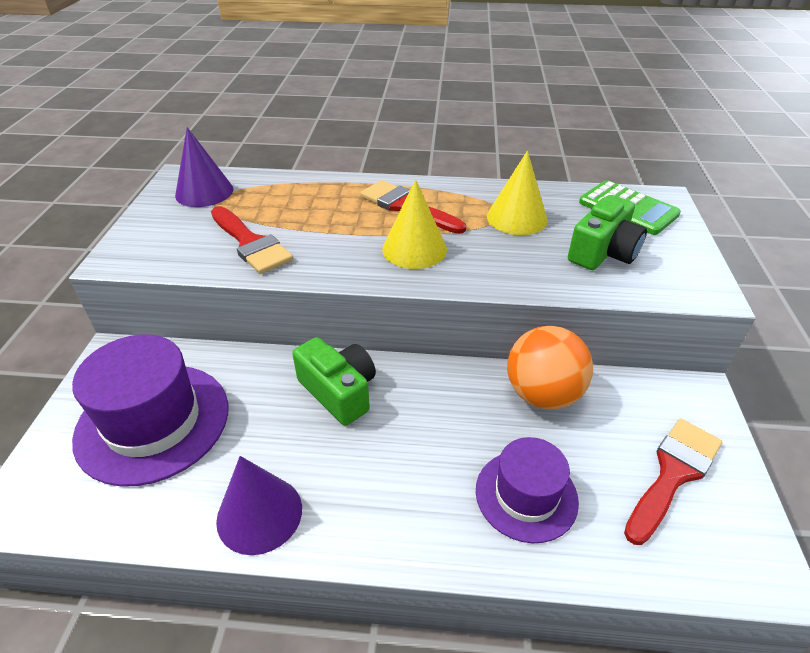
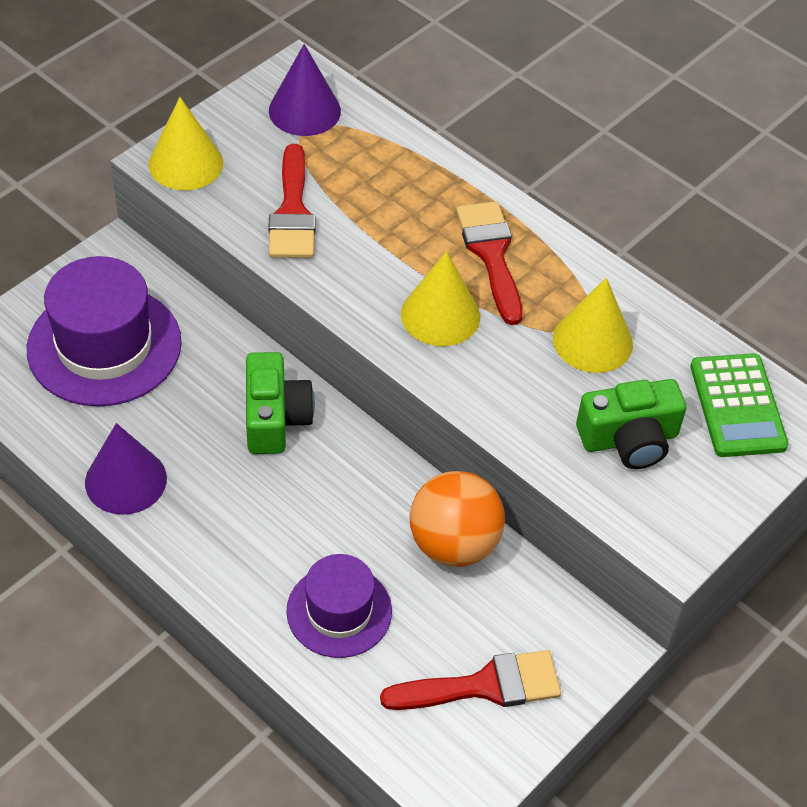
camera: 35 degrees right, 10 degrees up
(138, 252) = (185, 163): none -> yellow cone

